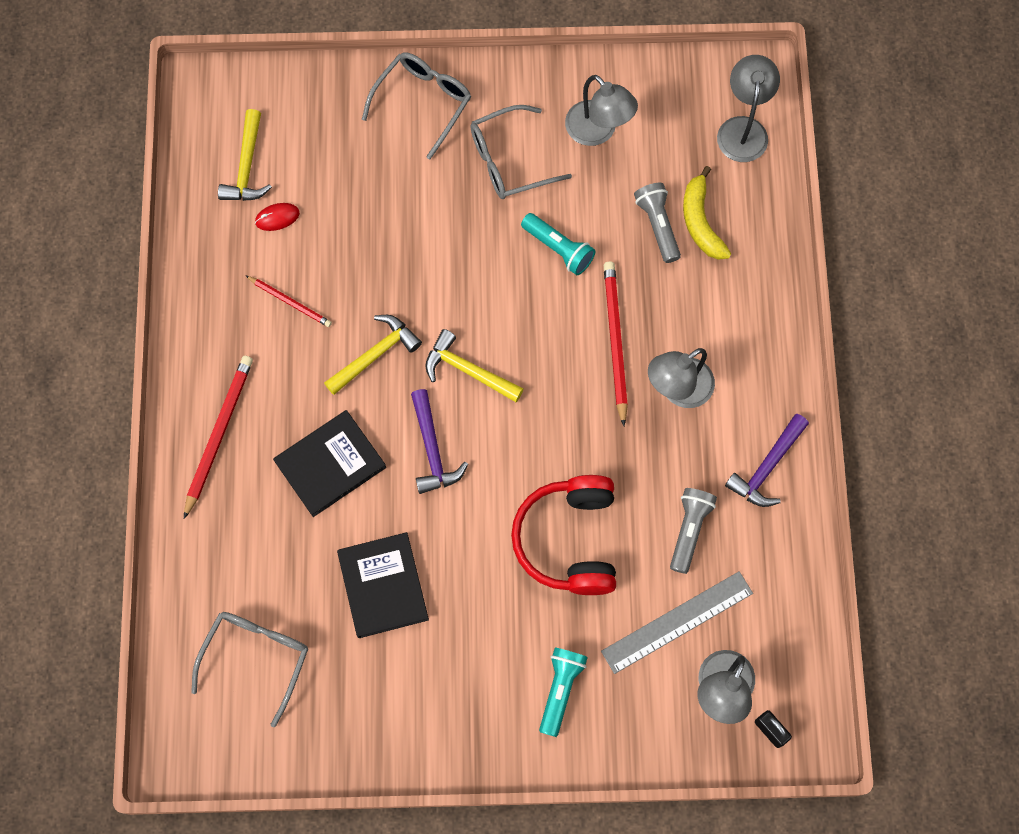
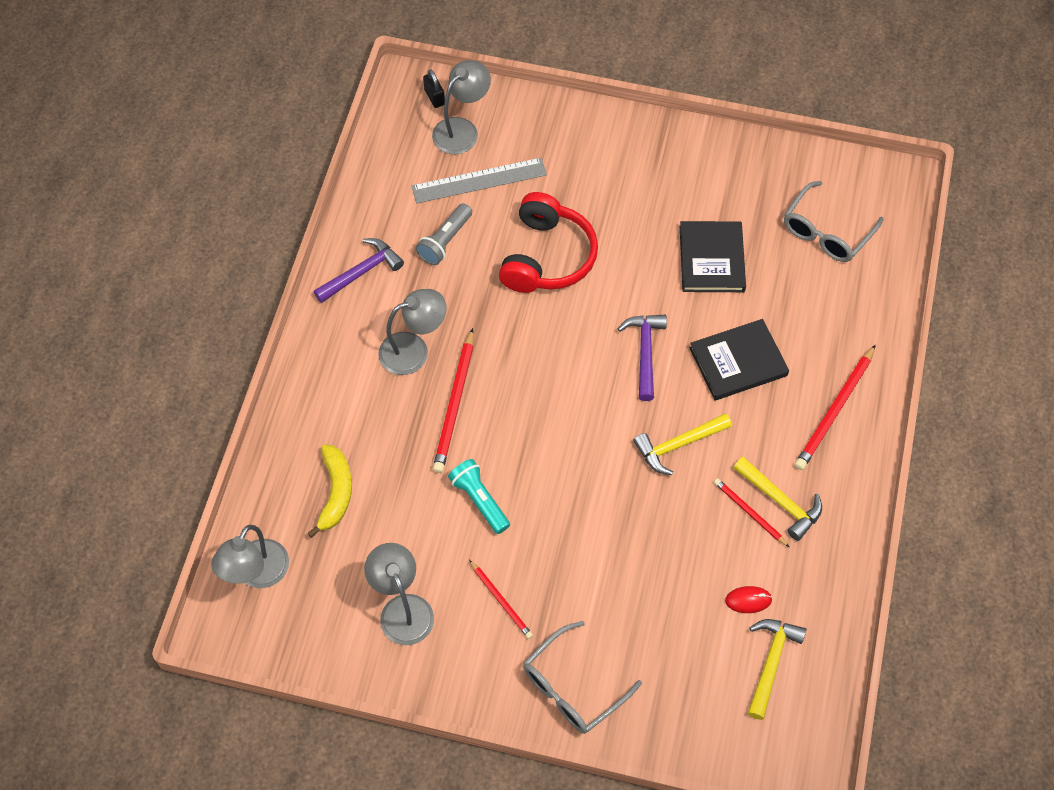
camera: 165 degrees left, 10 degrees down
(468, 371) = (596, 410): yellow hammer -> yellow hammer (780, 501)
(509, 161) = (501, 600): grey glasses -> red pencil
(560, 689) = (586, 157): turquoise flashlight -> none
(657, 225) = (377, 499): grey flashlight -> none

